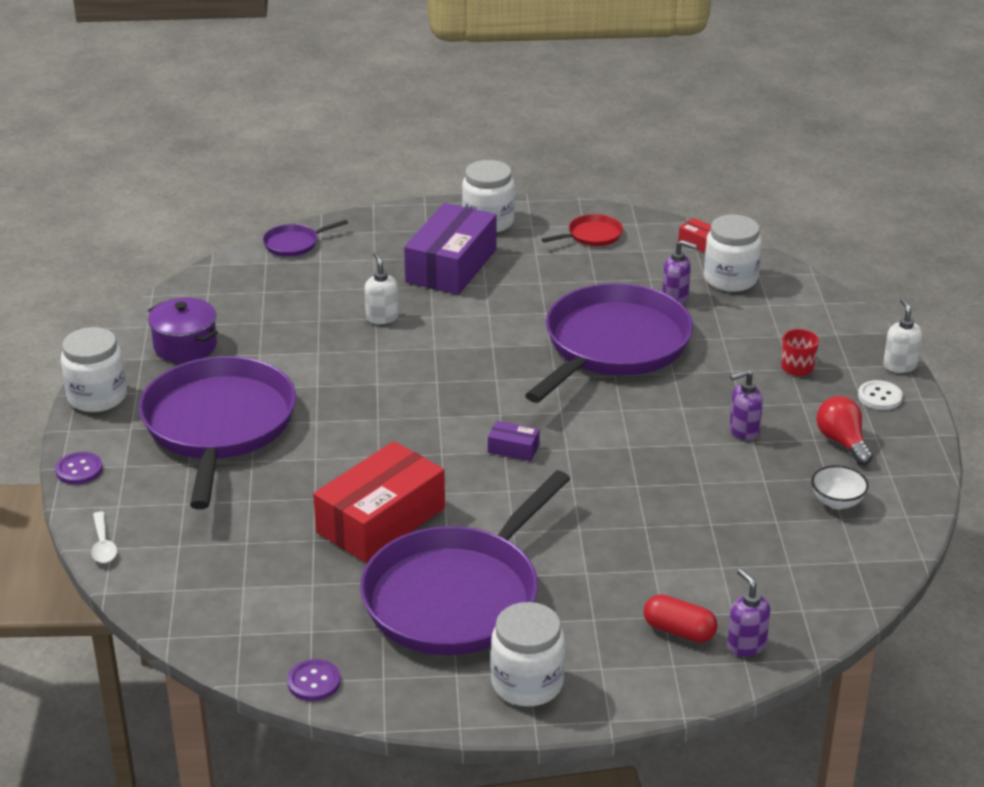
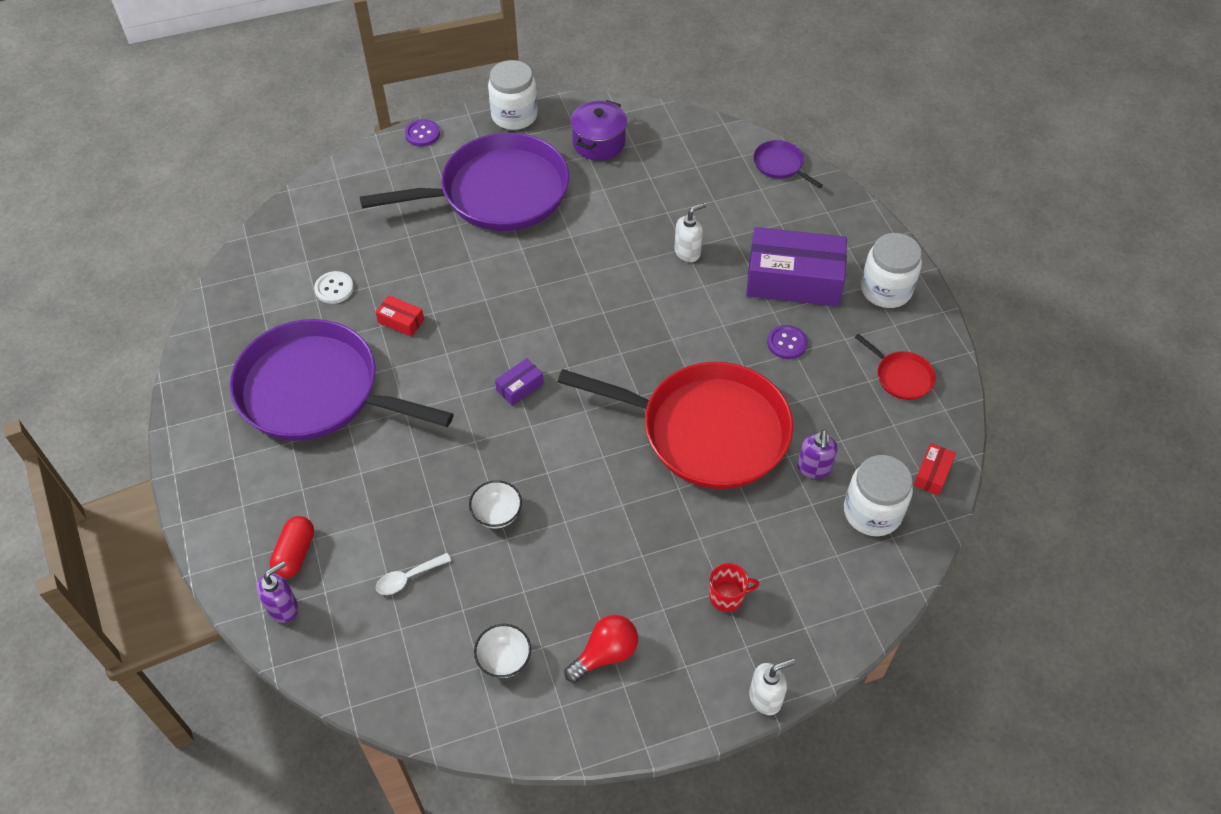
camera: 75 degrees right, 20 degrees up
(103, 545) = (340, 173): white spoon -> white spoon (408, 578)
(314, 682) = (208, 328): purple button -> purple button (787, 343)
(381, 520) = (401, 321): red box -> red box, size x0.42
(513, 449) = (520, 387): purple box -> purple box turned 45 degrees clockwise
(527, 683) = (219, 459): white jar -> none
(613, 345) = (707, 430): purple pan -> red pan
(670, 485) = (497, 514): none -> white bowl
(743, 431) = (598, 562): purple soap dispenser -> none
(879, 397) = (698, 683): white button -> white button (334, 288)

